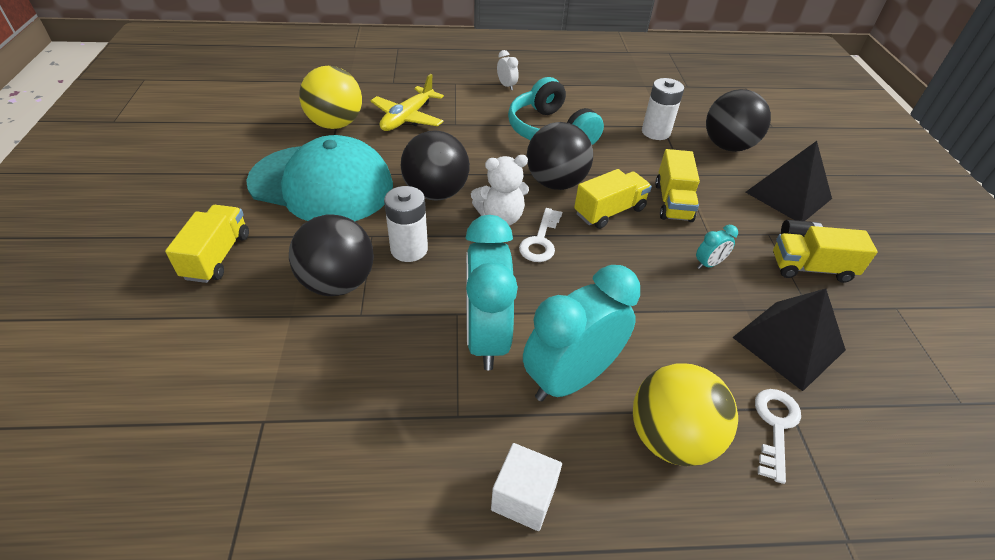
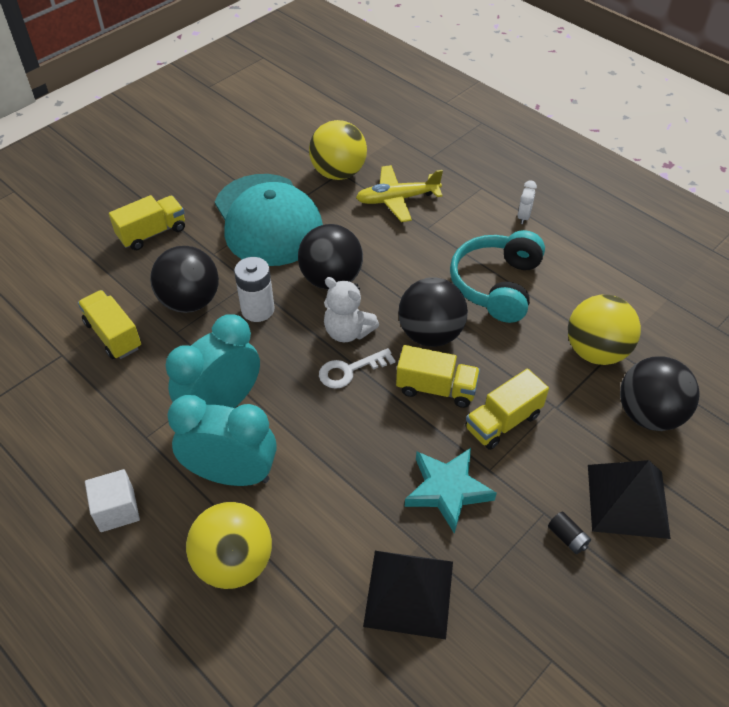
camera: 50 degrees right, 5 degrees up
(655, 132) = (596, 351): white battery -> yellow ball
(708, 264) = (447, 490): turquoise clock -> turquoise star
(775, 426) = (306, 624): white key -> none
(811, 268) = (531, 568): yellow truck -> yellow truck (113, 335)

